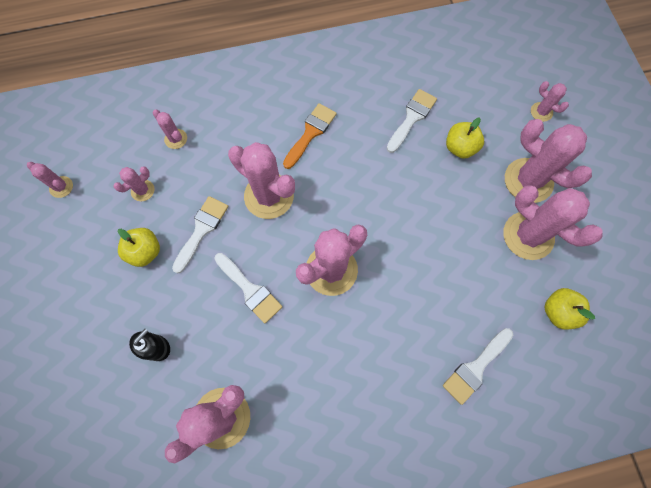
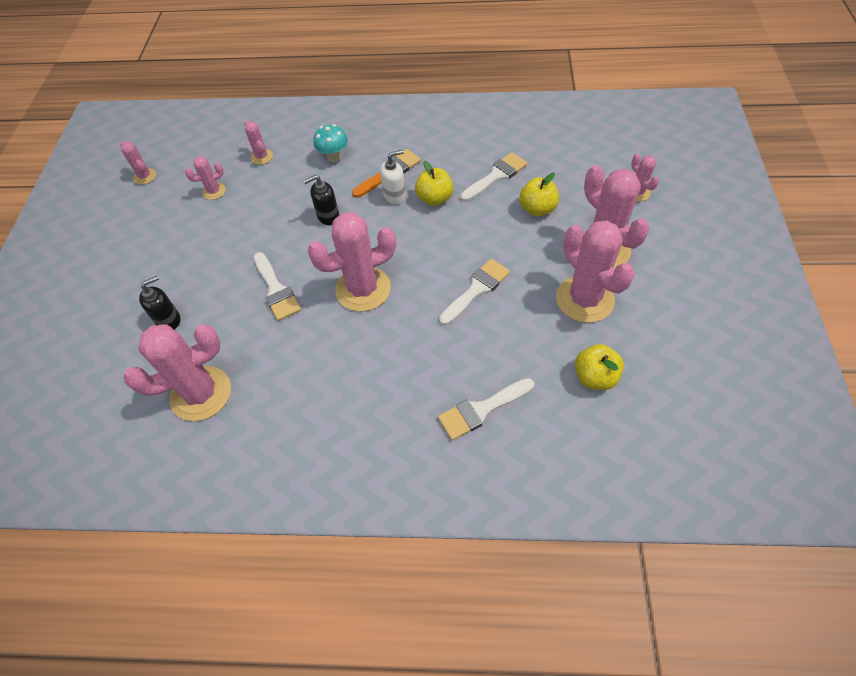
camera: 20 degrees right, 15 degrees down
(145, 251) = (194, 239): yellow apple -> yellow apple (434, 198)
(202, 230) = (253, 232): white brush -> white brush (477, 289)
(249, 125) = (334, 157): none -> turquoise mushroom
(269, 196) = (328, 216): pink cactus -> black soap dispenser
(324, 159) = (395, 195): none -> white soap dispenser

